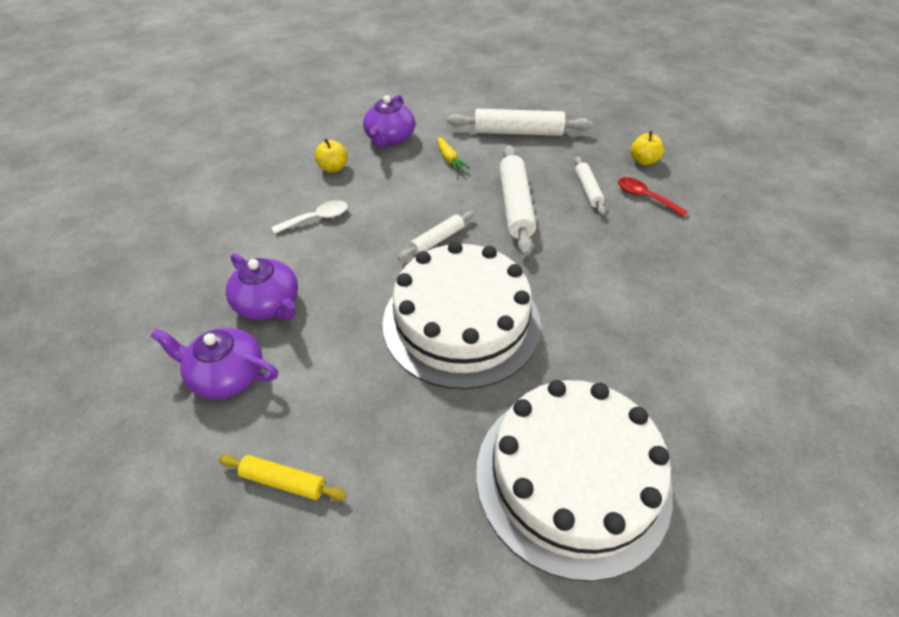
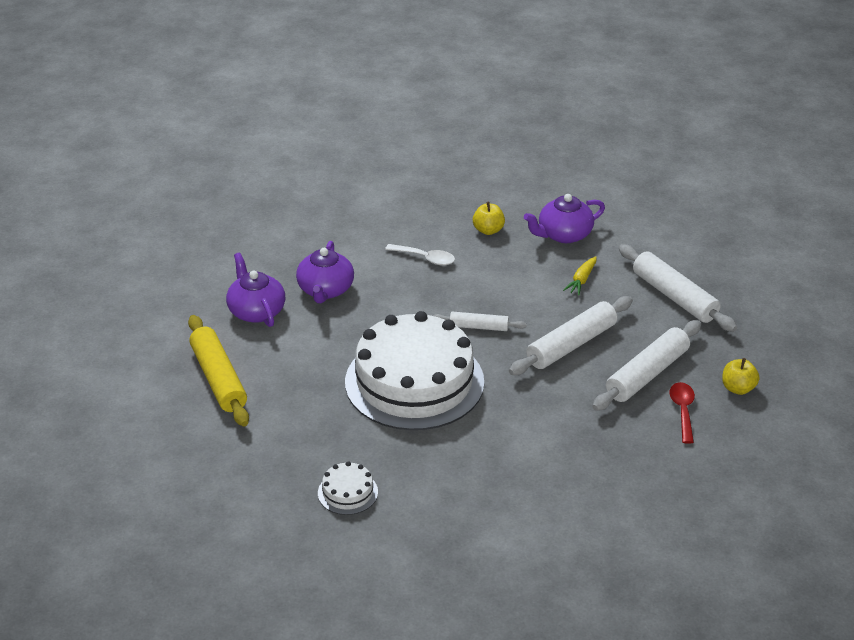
camera: 50 degrees right, 10 degrees down
(283, 481) = (218, 379): yellow rolling pin -> yellow rolling pin, size x1.77
(572, 478) = (347, 492): white cake -> white cake, size x0.40
(587, 190) = (647, 374): white rolling pin -> white rolling pin, size x1.77

